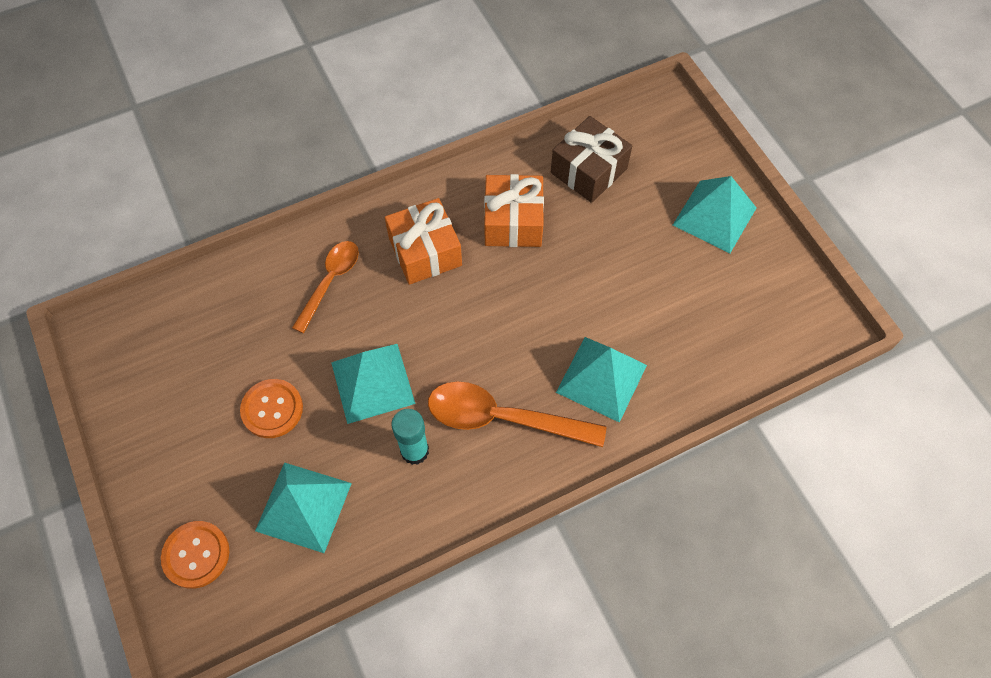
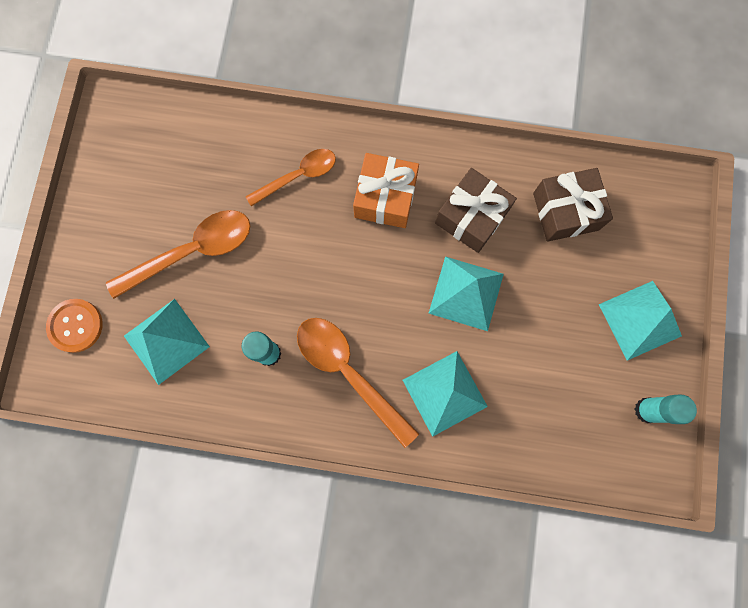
camera: 35 degrees right, 15 degrees up
(272, 409) = (192, 252): orange button -> orange spoon
(372, 383) = (274, 280): turquoise pyramid -> turquoise pyramid (466, 293)
(513, 222) = (471, 217): orange gift -> brown gift
(777, 281) = (646, 410): none -> turquoise glue stick

